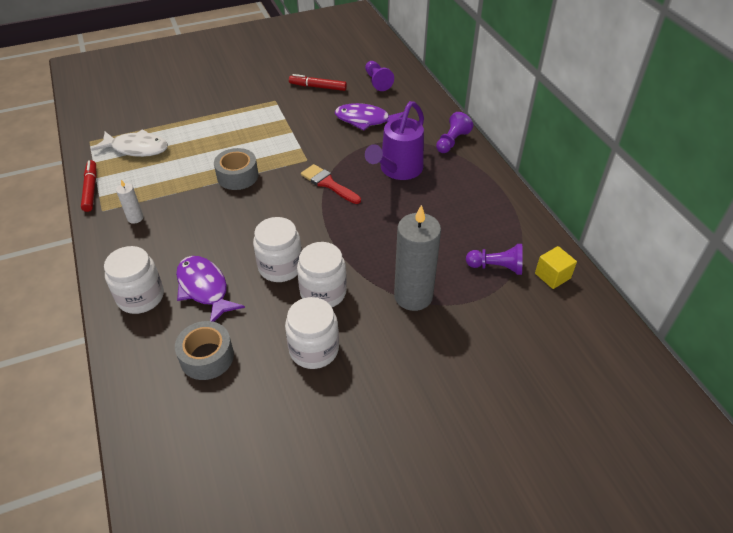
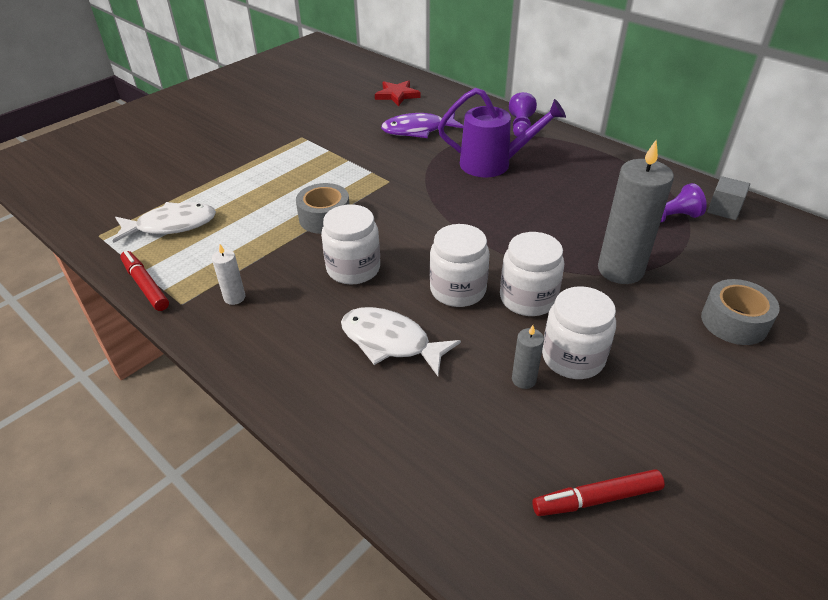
camera: 25 degrees left, 5 degrees down
(141, 297) = (318, 380): white jar -> white jar (353, 268)
(204, 288) = (390, 342): purple fish -> white fish
(207, 357) = (461, 413): grey tape -> grey tape (734, 322)
(266, 351) = (524, 379): none -> grey candle
(318, 87) = (338, 114): red marker -> red marker (597, 499)
(328, 184) = (434, 196): red brush -> none
(377, 82) = (397, 95): purple pawn -> red star
(398, 170) = (493, 164): purple watering can -> purple watering can turned 90 degrees counterclockwise
(552, 276) = (724, 209): yellow cube -> grey cube

